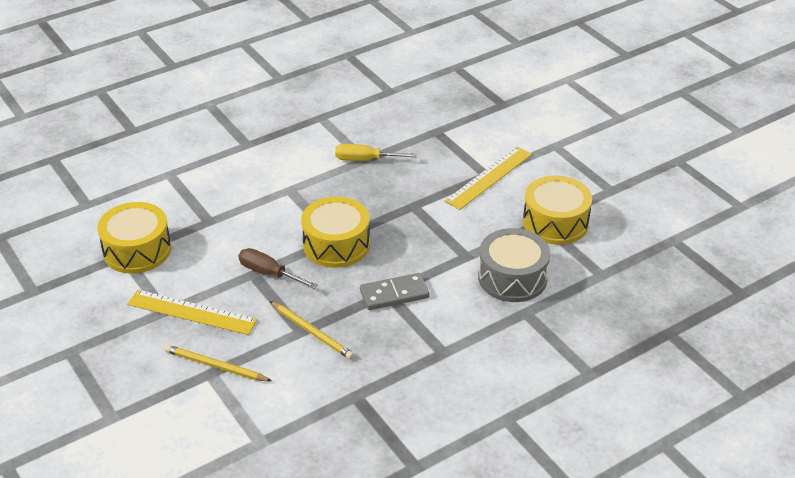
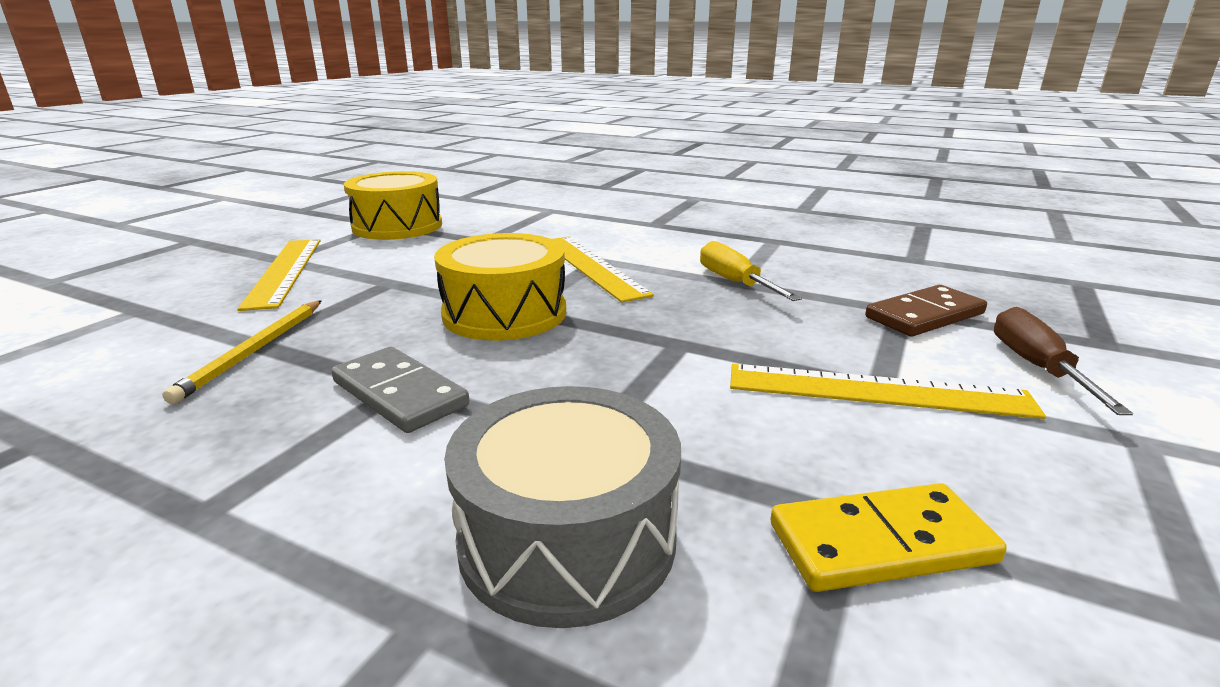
camera: 60 degrees right, 15 degrees down
(215, 366) = (156, 309): yellow pencil -> none
(269, 273) = (397, 290): brown screwdriver -> brown screwdriver (1037, 367)
(298, 196) = (591, 266): none -> yellow ruler
(446, 129) = (924, 315): none -> brown domino
(555, 222) = (880, 543): yellow drum -> yellow domino

